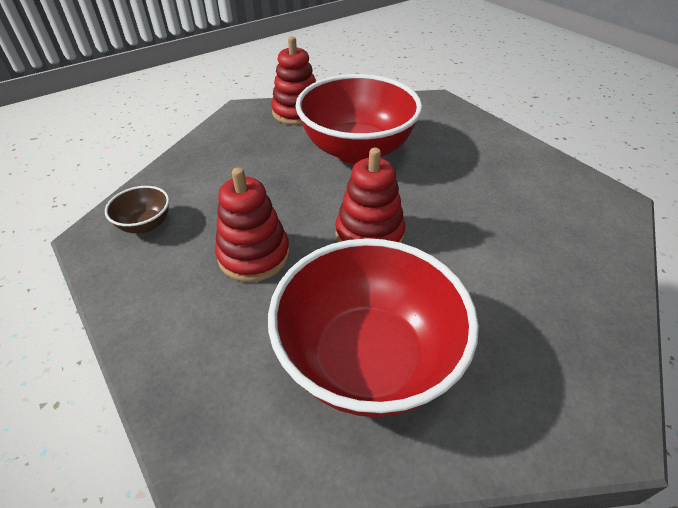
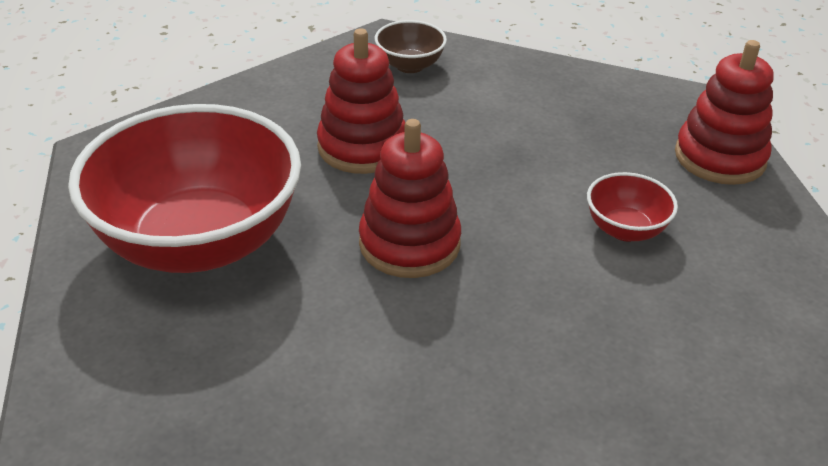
camera: 85 degrees right, 5 degrees down
(357, 150) = (625, 229): red bowl -> red bowl, size x0.42

